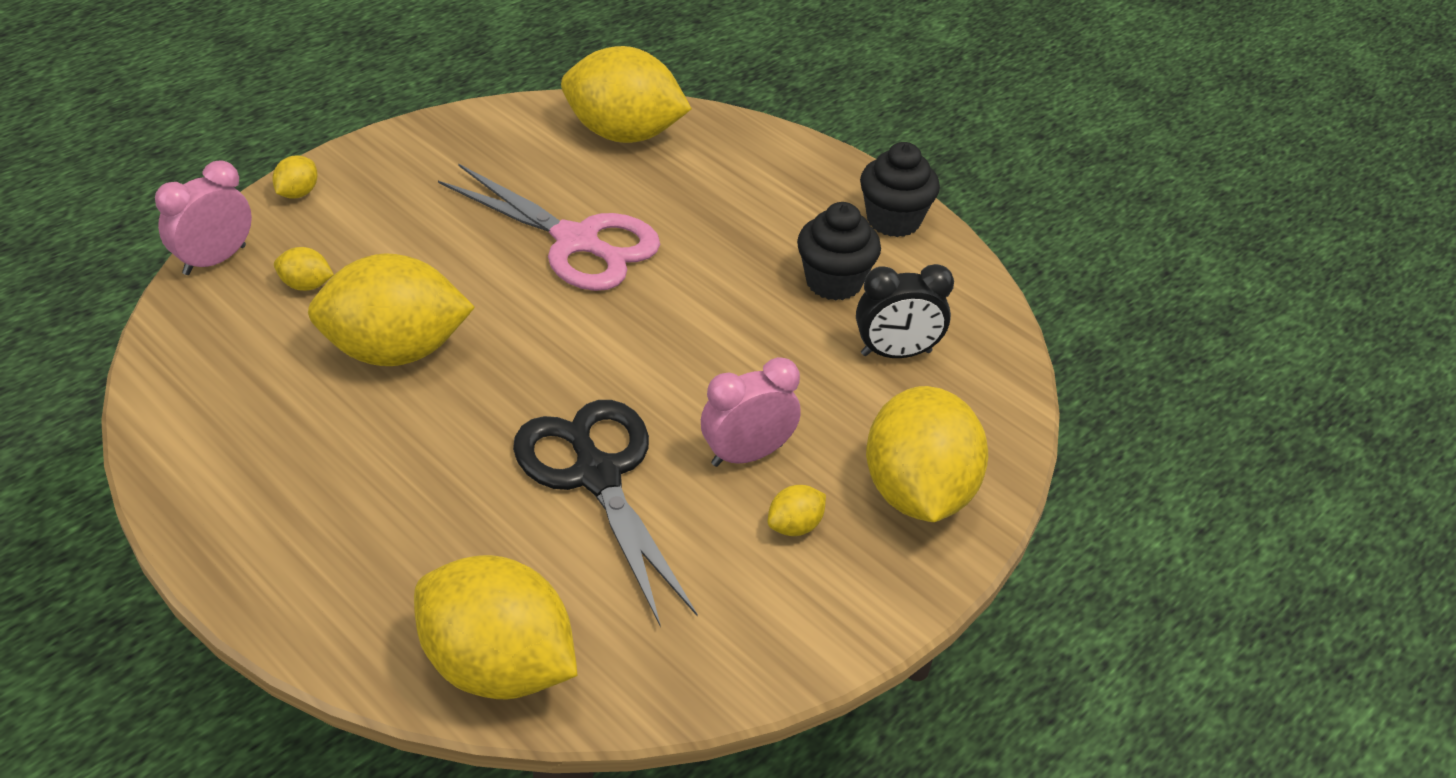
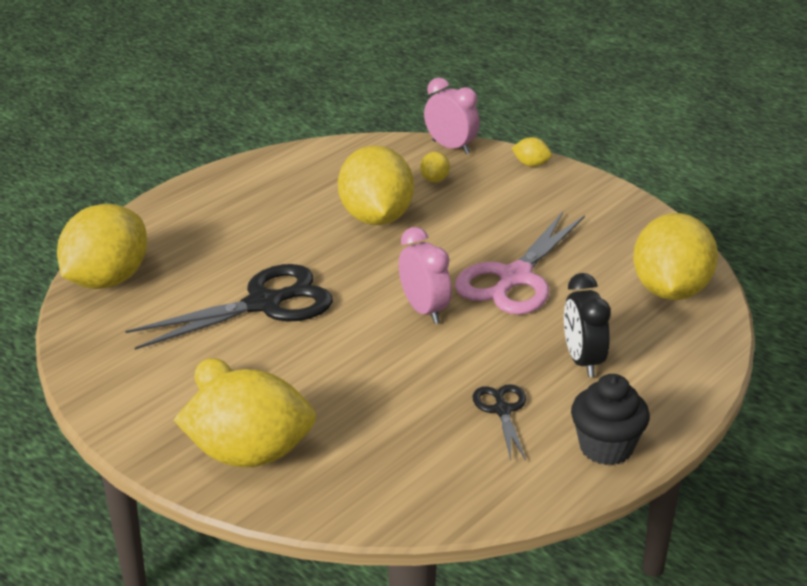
camera: 90 degrees right, 10 degrees down
(747, 455) = (287, 368): pink clock -> pink clock (424, 310)
(834, 282) = (502, 410): black cupcake -> black scissors
(896, 353) = (415, 446): black clock -> black clock (582, 361)

